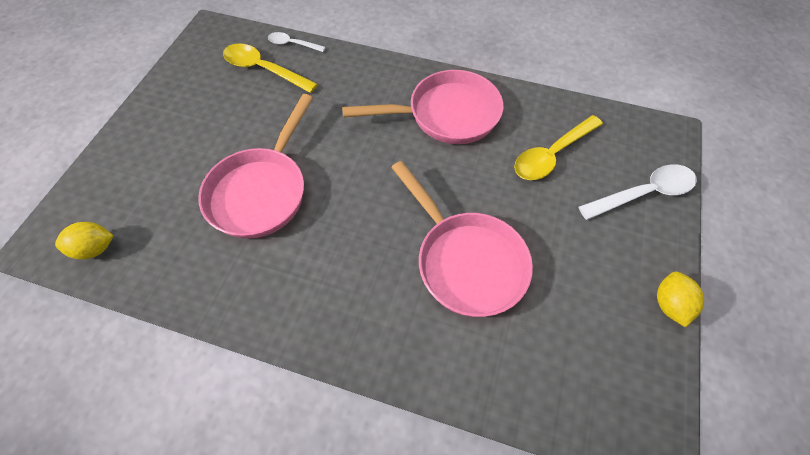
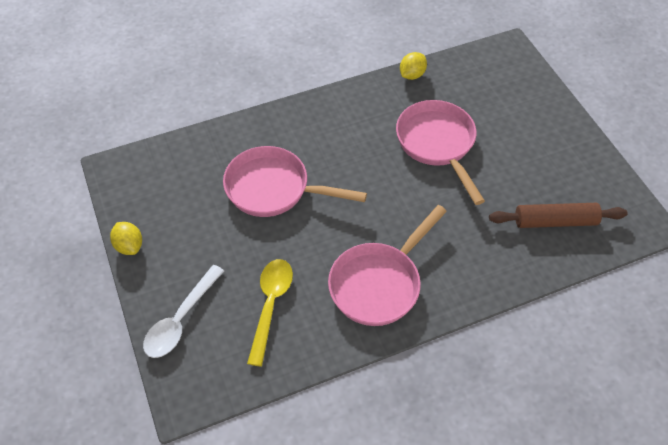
camera: 140 degrees right, 5 degrees down
(95, 248) = (481, 63): yellow lemon -> yellow lemon (412, 75)
(264, 70) = (555, 221): yellow spoon -> brown rolling pin
(292, 44) = (568, 260): white spoon -> none

